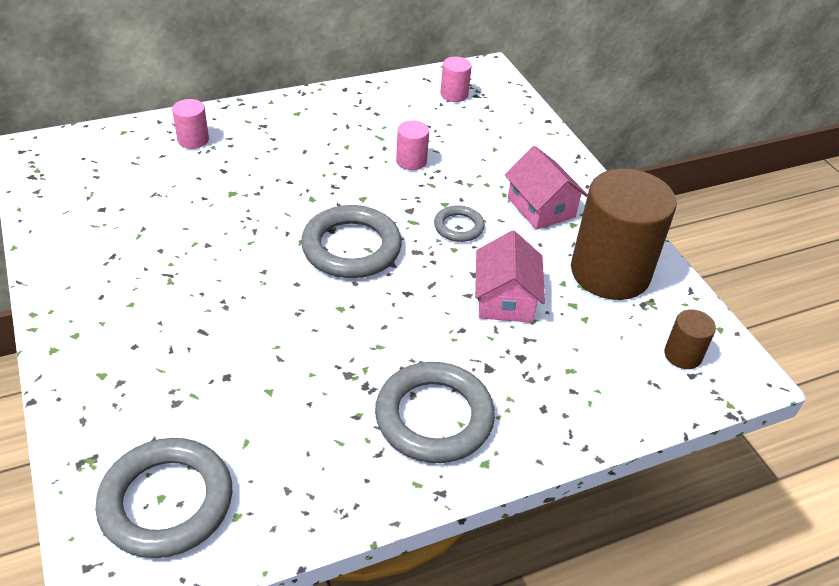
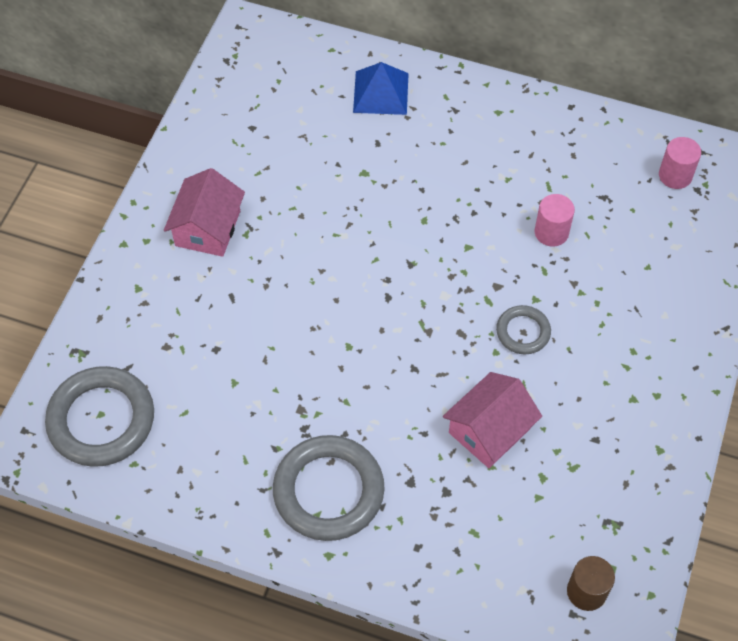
camera: 45 degrees right, 15 degrees up
(193, 140) = (381, 92): pink cylinder -> blue pyramid
(351, 247) = (410, 293): grey ring -> none
(541, 207) = (621, 361): pink house -> pink house (207, 228)
(610, 272) = (612, 470): brown cylinder -> none

